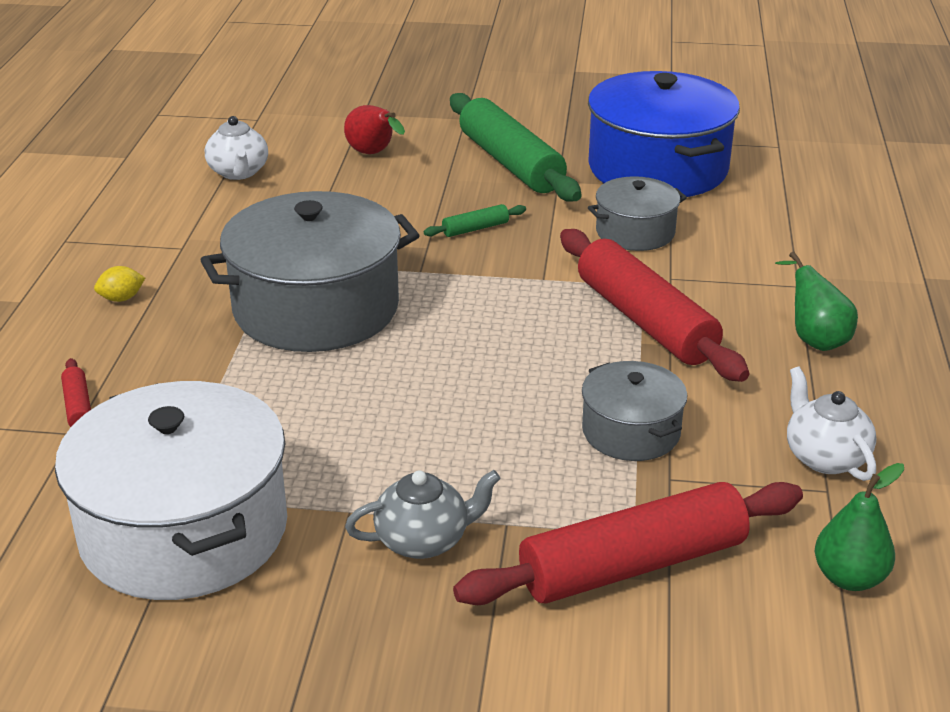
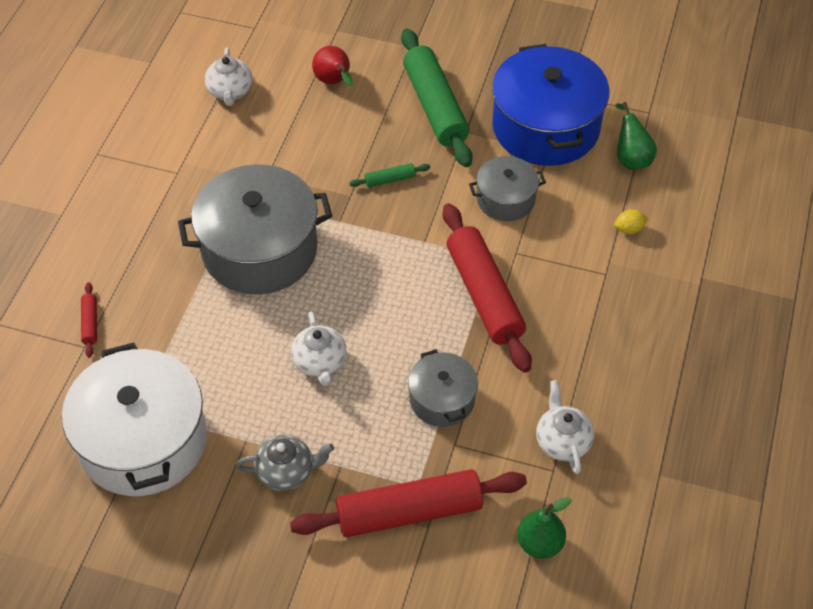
camera: 10 degrees right, 20 degrees up
(121, 298) = (129, 221): yellow lemon -> yellow lemon (629, 229)
(437, 412) = (320, 363): none -> white teapot
(814, 339) = (597, 330): green pear -> green pear (631, 158)

